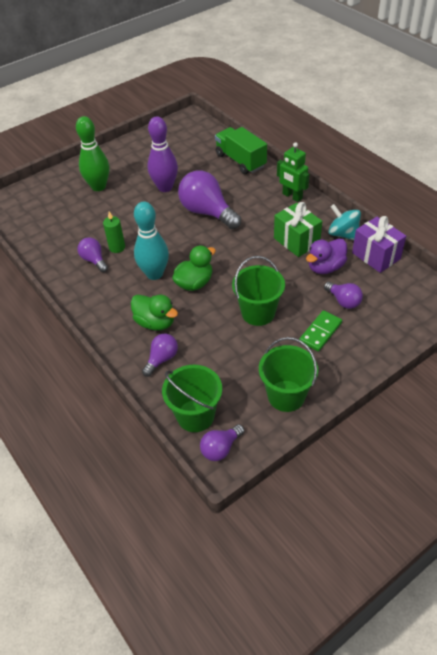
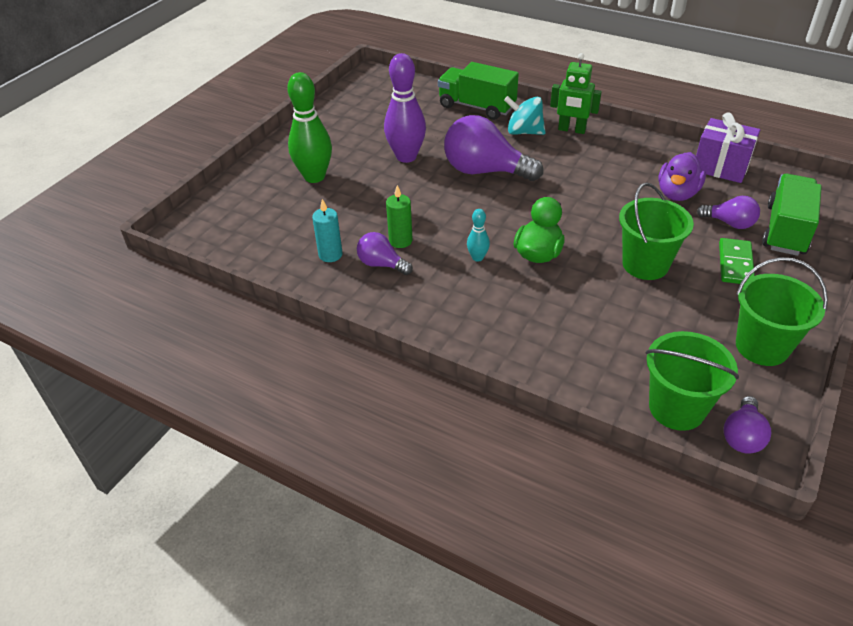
camera: 25 degrees left, 5 degrees down
(69, 244) = (330, 255): none -> turquoise candle
(154, 274) = (477, 258): turquoise bowling pin -> turquoise bowling pin, size x0.47
(155, 322) = (528, 314): green duck -> none
(162, 359) = (575, 355): purple light bulb -> none
(296, 241) = (619, 175): green gift -> none
(343, 234) = (665, 154): turquoise spinning top -> turquoise spinning top (524, 132)
(380, 319) = (785, 230): none -> green truck

